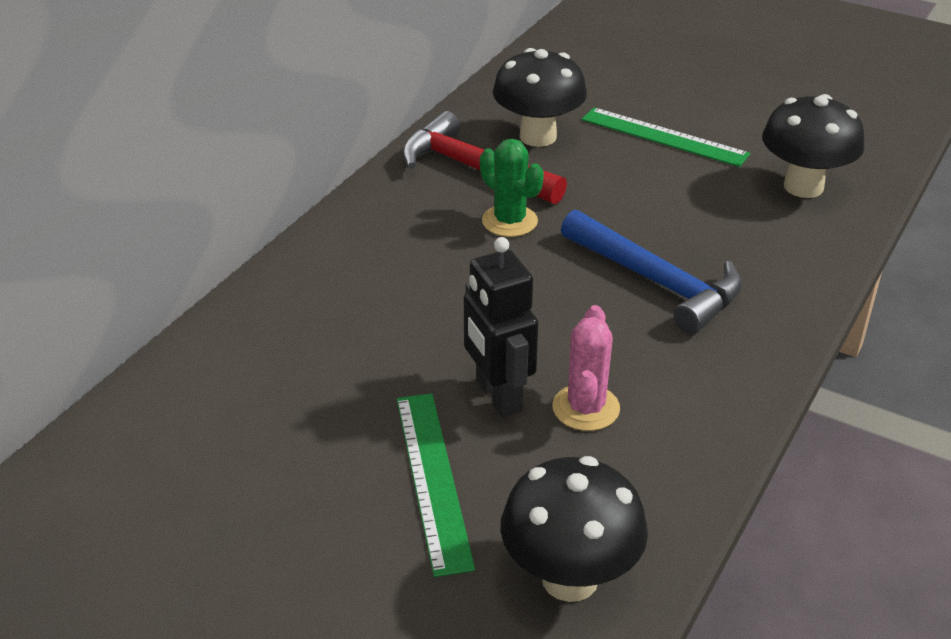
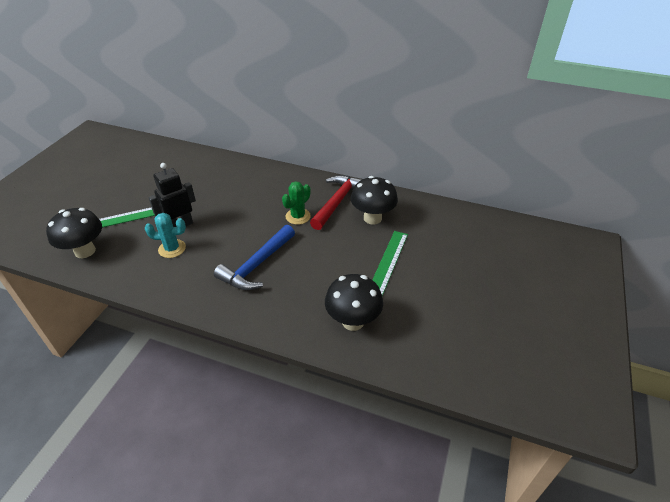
camera: 80 degrees right, 5 degrees up
(586, 408) = (172, 249): pink cactus -> turquoise cactus

